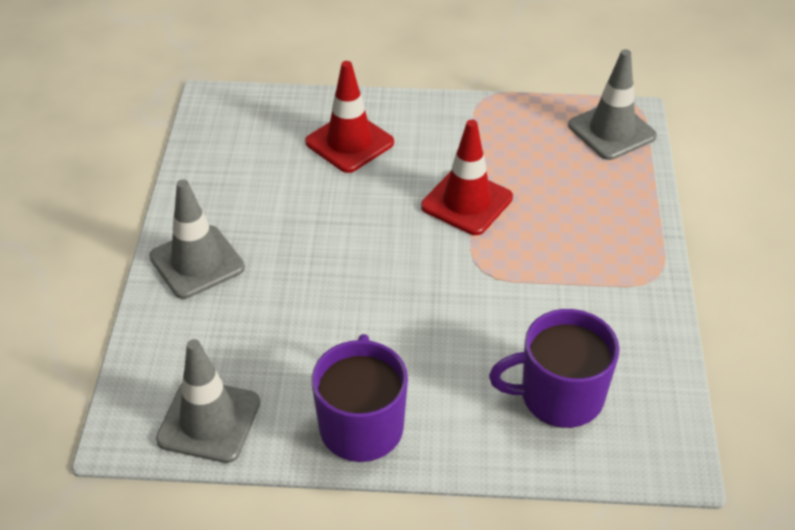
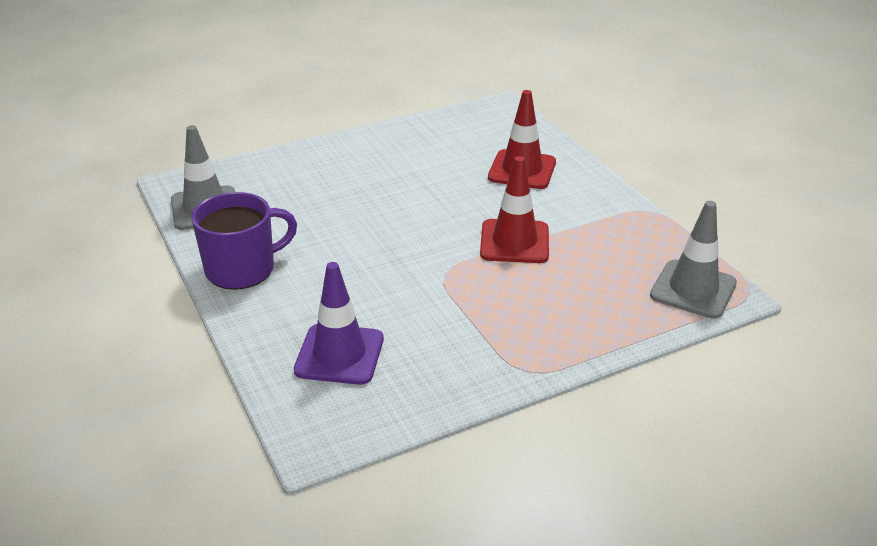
camera: 60 degrees right, 10 degrees down
(197, 262) = (340, 155): grey traffic cone -> none
(559, 396) = (339, 354): purple mug -> purple traffic cone

